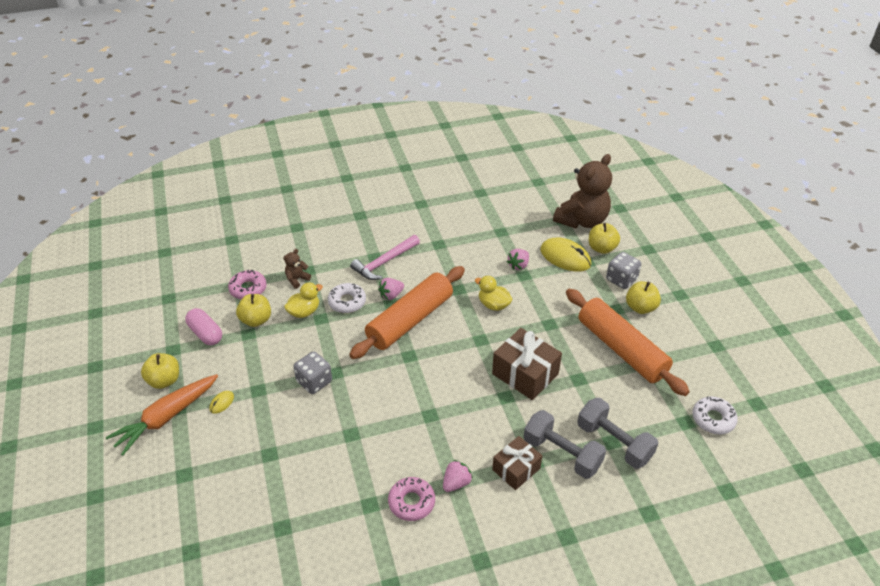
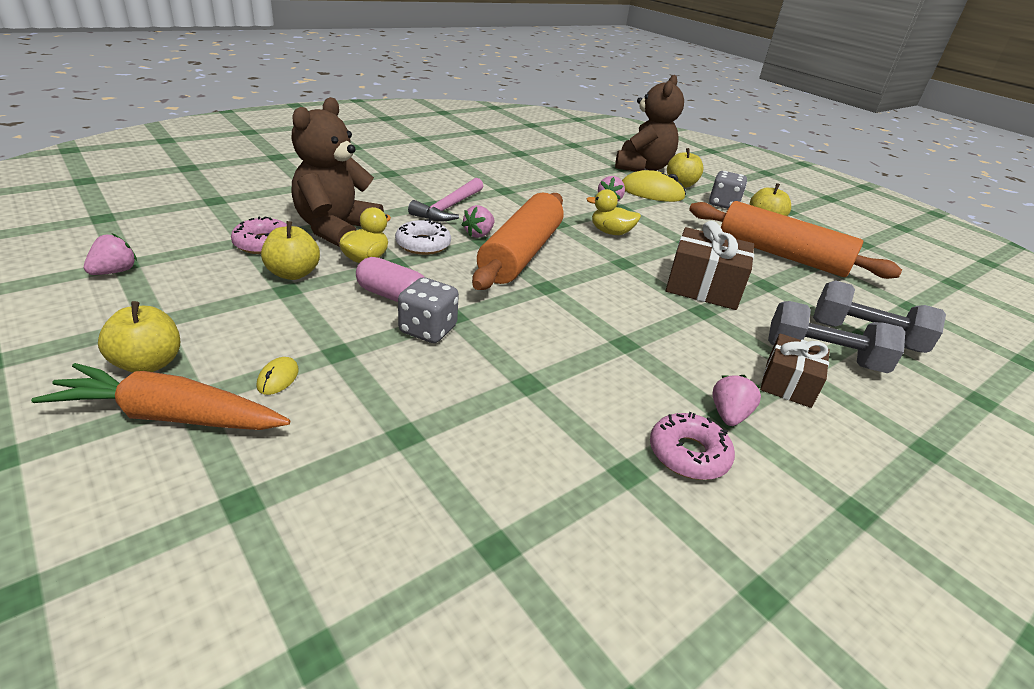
camera: 25 degrees left, 10 degrees down
(162, 305) = (115, 272): none -> pink strawberry
(166, 418) = (170, 416): orange carrot -> orange carrot turned 75 degrees clockwise
(206, 333) = (210, 296): pink capsule -> pink capsule (392, 296)
(297, 279) = (336, 229): brown teddy bear -> brown teddy bear, size x2.36
(713, 419) = (932, 300): white donut -> none

